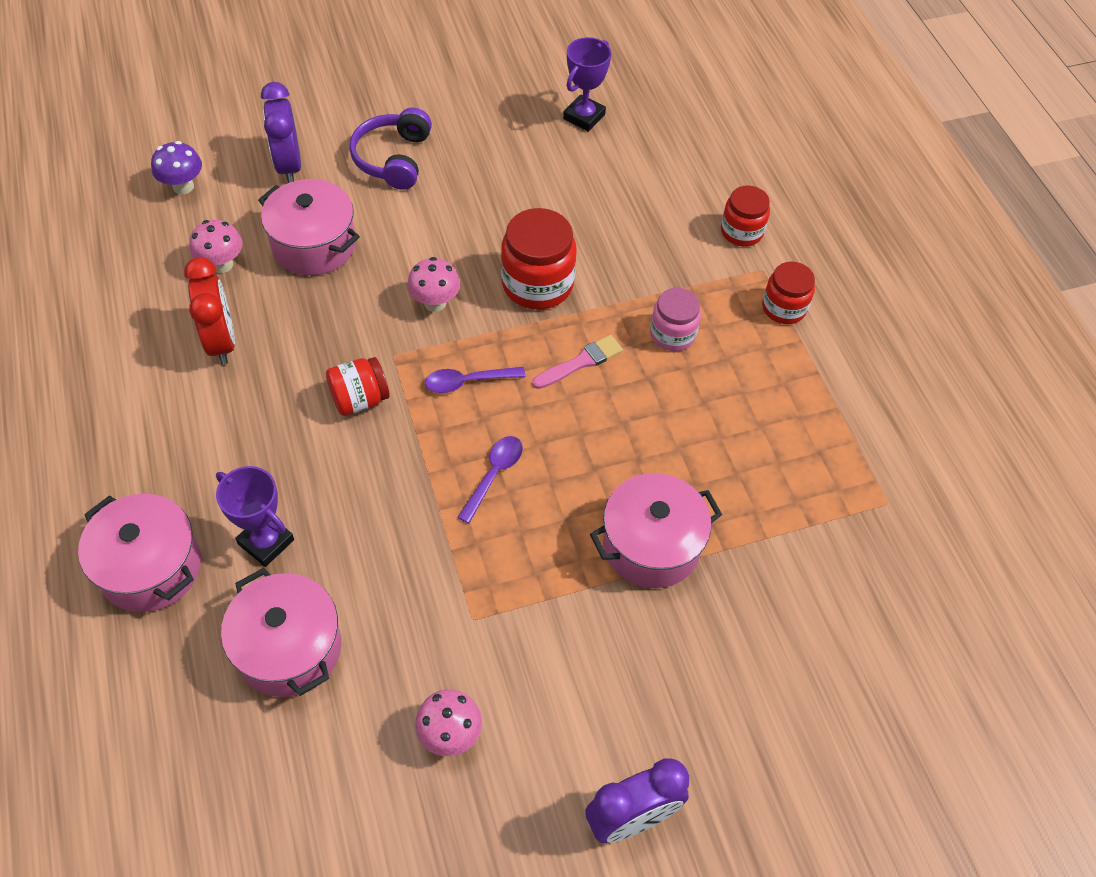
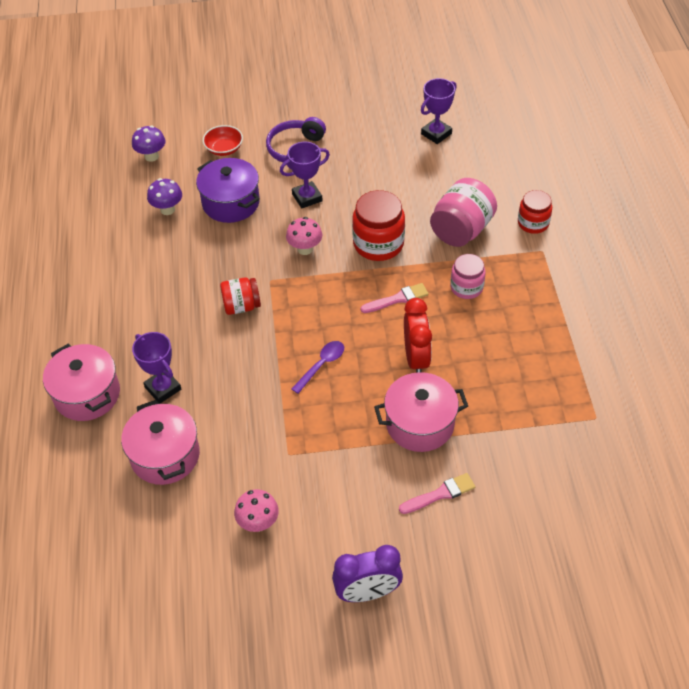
camera: 15 degrees right, 5 degrees down
(221, 341) = (158, 259): red clock -> red clock (416, 358)
(222, 264) = (167, 209): pink mushroom -> purple mushroom
(289, 165) = (224, 149): purple clock -> red bowl
(314, 245) = (231, 203): pink pot -> purple pot
(422, 226) = (307, 197): none -> purple trophy
(467, 382) = (316, 303): purple spoon -> none
(647, 251) = (461, 230): none -> pink jar
(702, 648) = (440, 494): none -> pink brush
(784, 308) = (551, 278): red jar -> none

